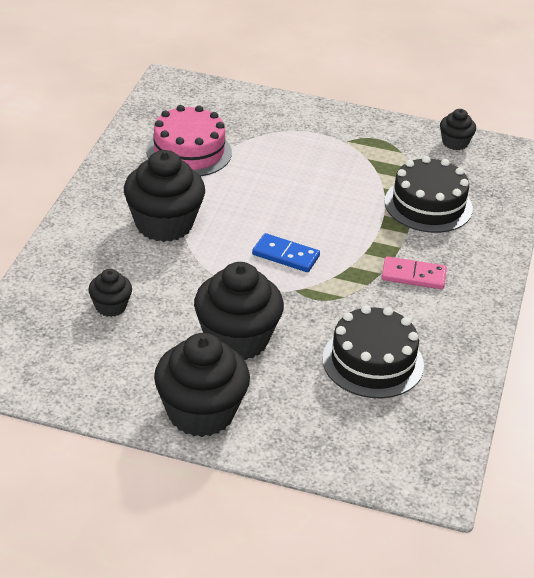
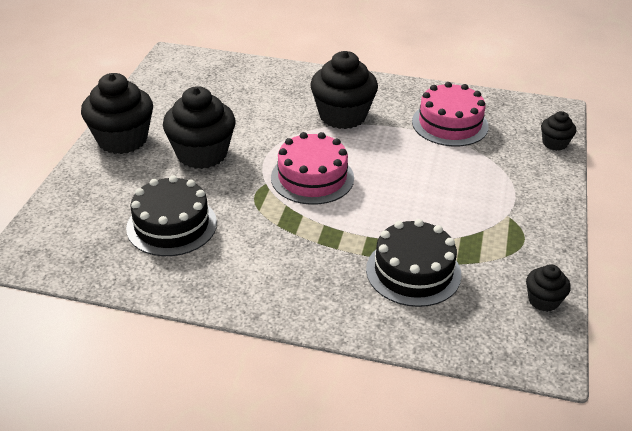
camera: 90 degrees right, 0 degrees up
(110, 306) = (239, 98): black cupcake -> black cupcake (554, 143)
(286, 255) = (312, 177): blue domino -> pink cake
(413, 275) = (293, 255): pink domino -> none

